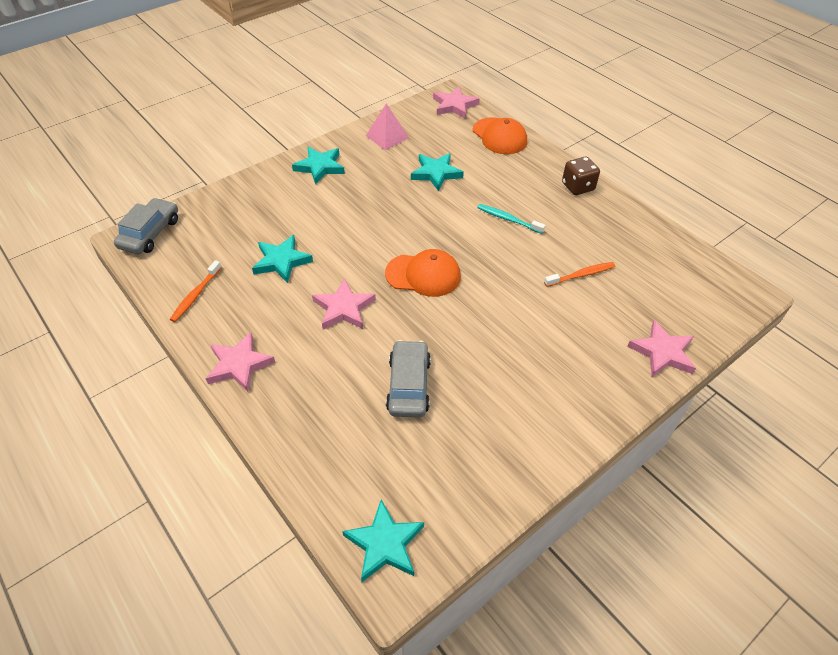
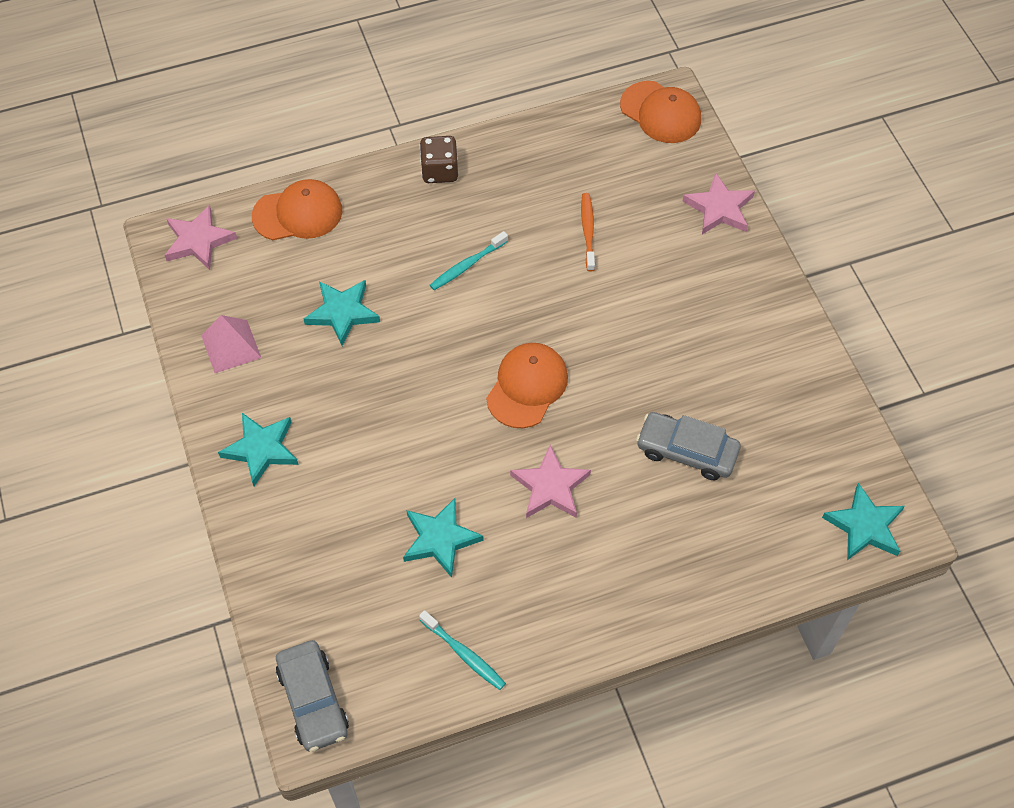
camera: 70 degrees left, 10 degrees up
(150, 233) = (313, 700): grey car -> grey car turned 150 degrees counterclockwise
(195, 295) = (464, 654): orange toothbrush -> turquoise toothbrush
(239, 365) = (600, 619): pink star -> none
(729, 291) = (661, 112): none -> orange cap

